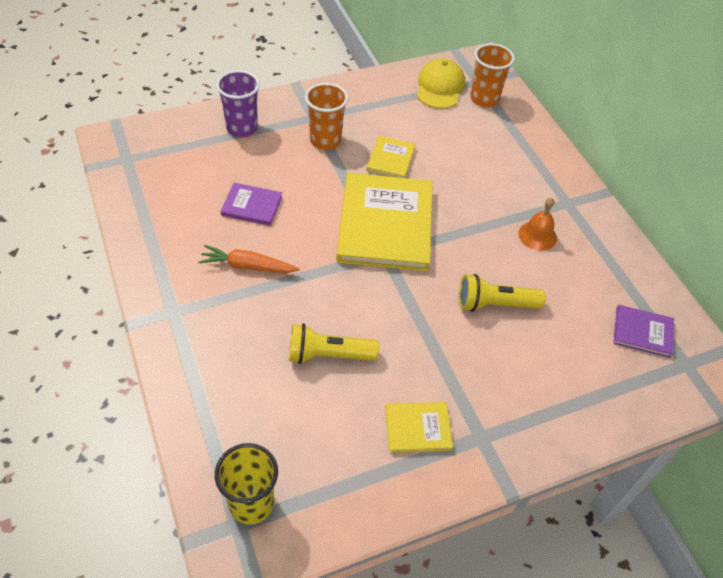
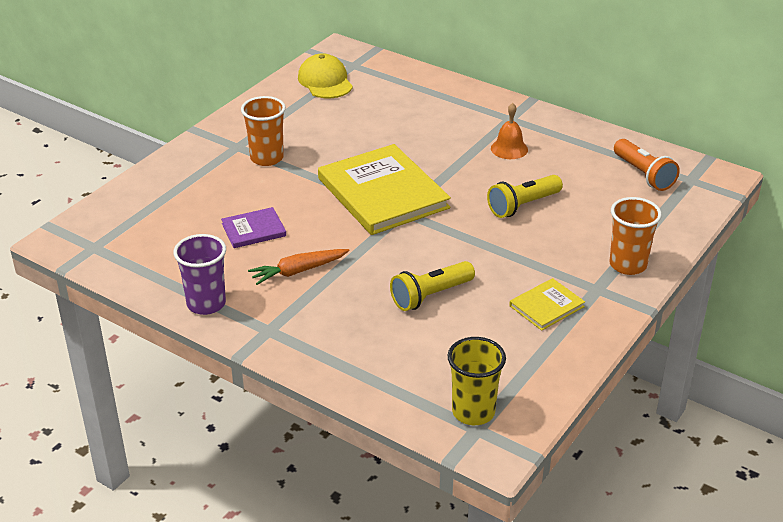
camera: 30 degrees left, 15 degrees down
(242, 128) = (179, 180): purple cup -> purple cup (206, 304)
(390, 159) = (338, 148): yellow book -> none
(484, 99) = (371, 75): orange cup -> orange cup (628, 265)
(642, 332) = (643, 174): purple book -> orange flashlight

